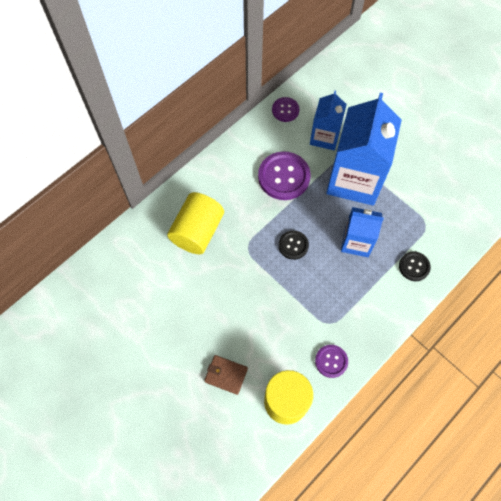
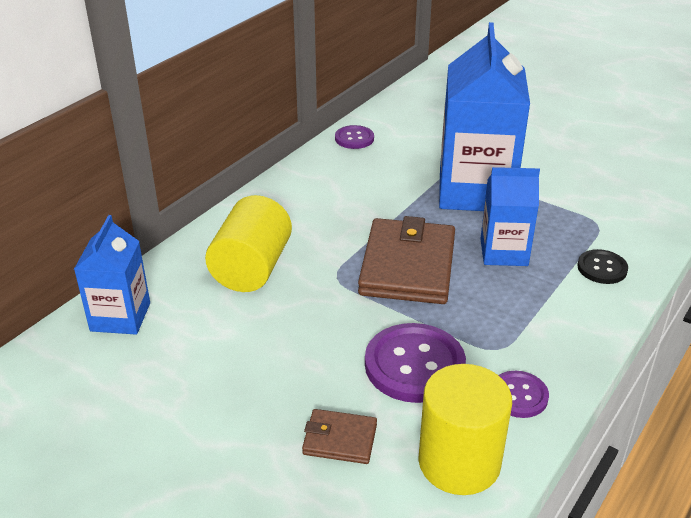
camera: 10 degrees left, 30 degrees down
(284, 177) = (371, 199): purple button -> purple button (414, 365)
(293, 245) = (408, 266): black button -> brown wallet
(324, 137) = (418, 157): blue carton -> blue carton (120, 317)

